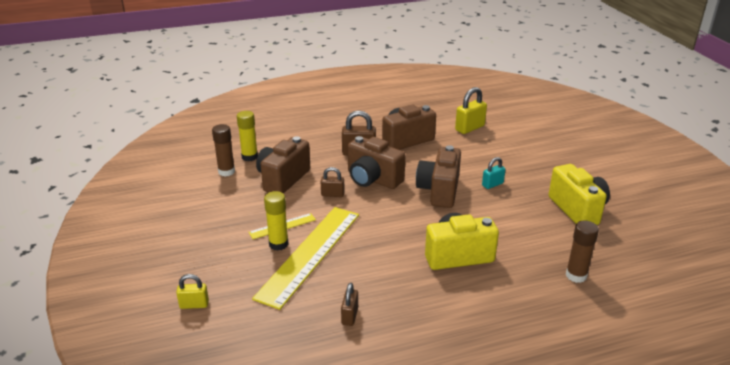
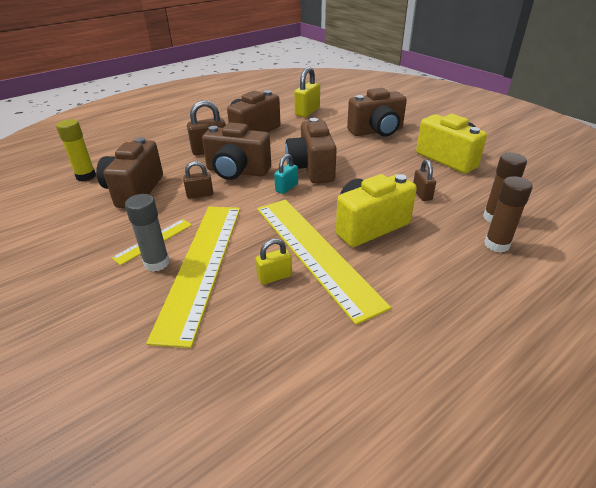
camera: 20 degrees left, 5 degrees up
(194, 304) = (60, 378): yellow padlock -> yellow padlock (274, 277)
(226, 171) = (61, 197): brown glue stick -> brown glue stick (496, 245)
(278, 244) = (157, 263): yellow glue stick -> grey glue stick
(350, 316) = (287, 329): brown padlock -> brown padlock (422, 194)
(399, 266) = (314, 252): none -> yellow ruler
(492, 184) = (358, 153): turquoise padlock -> turquoise padlock (286, 188)
(525, 164) = (377, 131): none -> brown camera

